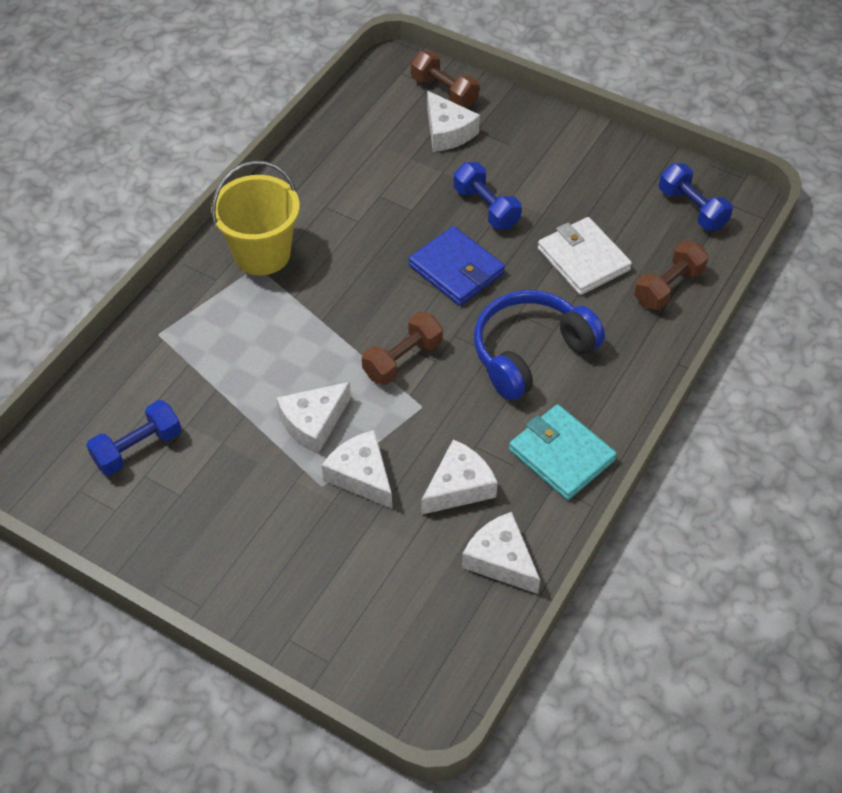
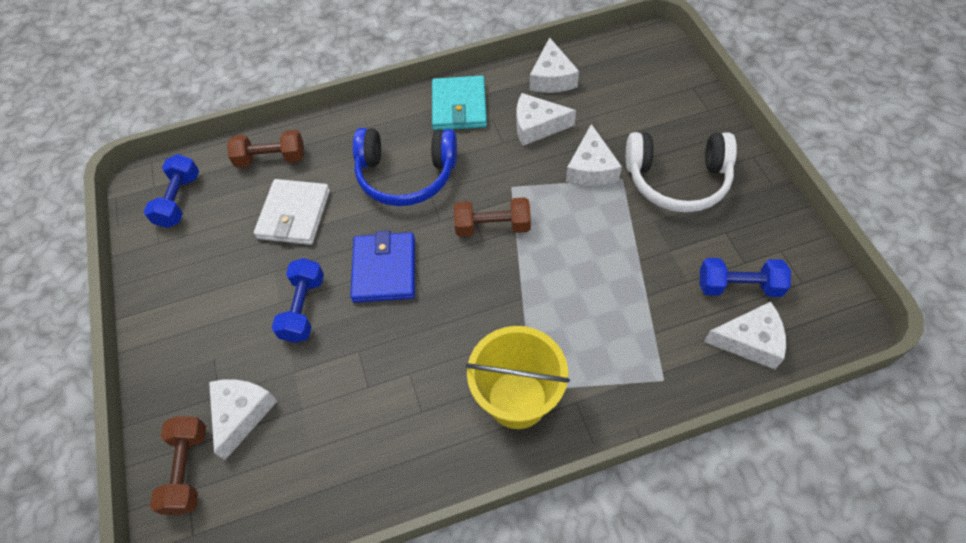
camera: 135 degrees left, 5 degrees up
(264, 520) = (677, 180): none -> white headphones
(313, 423) = (594, 222): white cheese -> white cheese (749, 341)

